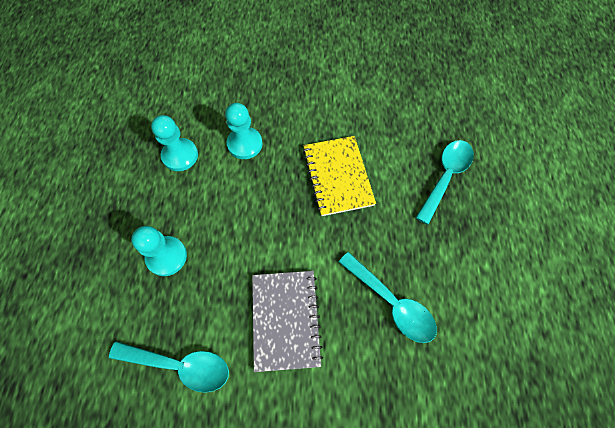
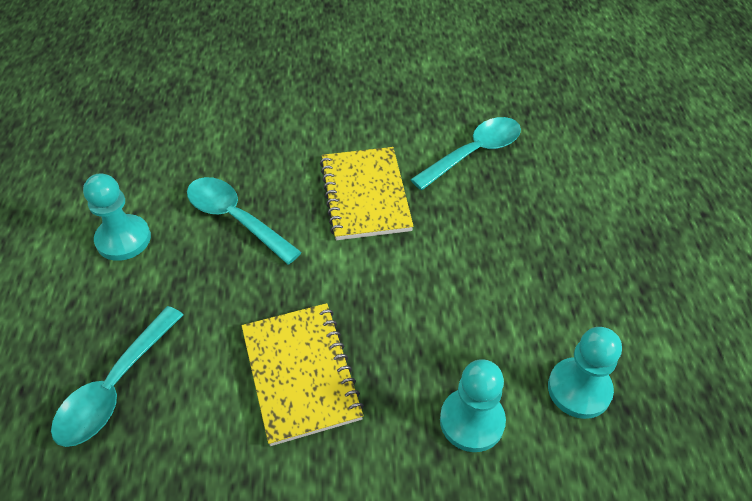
camera: 175 degrees right, 15 degrees down
(166, 256) = (533, 245): turquoise pawn -> turquoise pawn (123, 239)
(180, 365) = (474, 153): turquoise spoon -> turquoise spoon turned 135 degrees clockwise
(285, 319) = (365, 195): grey notebook -> yellow notebook

